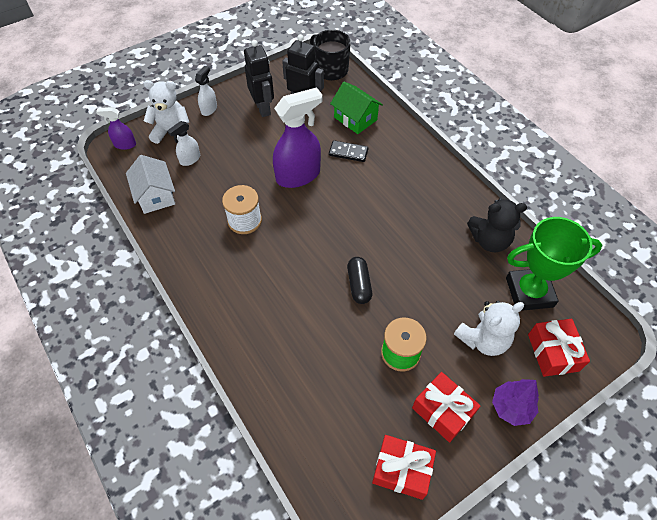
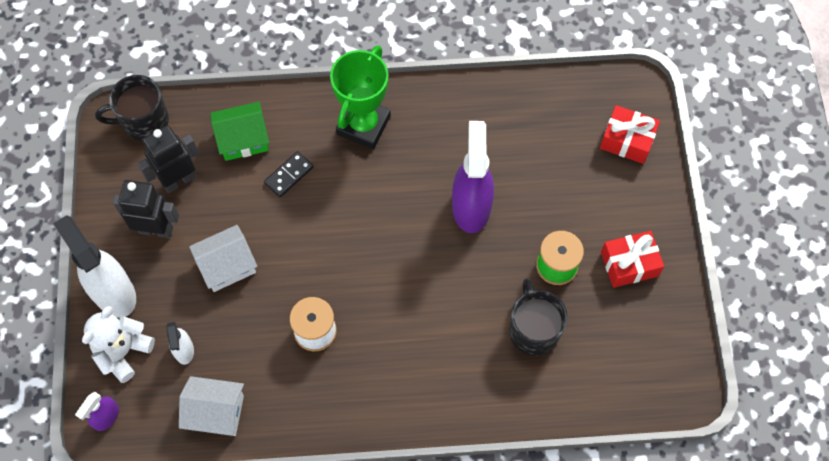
camera: 60 degrees left, 10 degrees up
(209, 109) = (113, 292): white spray bottle -> white spray bottle, size x2.01
(262, 152) = (227, 266): none -> white house
(298, 175) = (288, 244): purple spray bottle -> purple spray bottle (471, 206)
(333, 362) = (533, 330): none -> black mug
(359, 285) = (464, 260): black capsule -> none
(402, 470) = (661, 328): red gift -> none
(483, 339) = (583, 188): white teddy bear -> none
(489, 240) = (486, 112): black teddy bear -> none
(511, 407) = (655, 208): purple tree -> none
(529, 292) = (560, 118): green trophy -> green trophy (363, 125)

